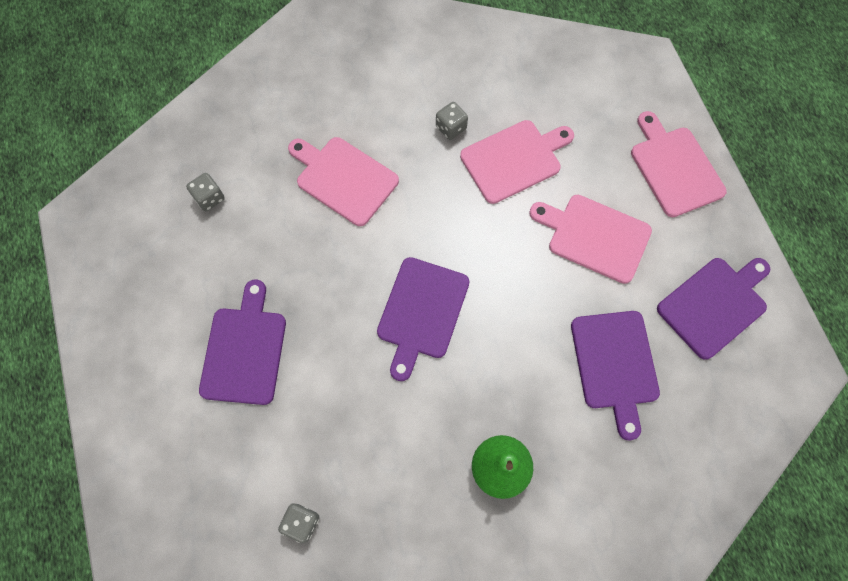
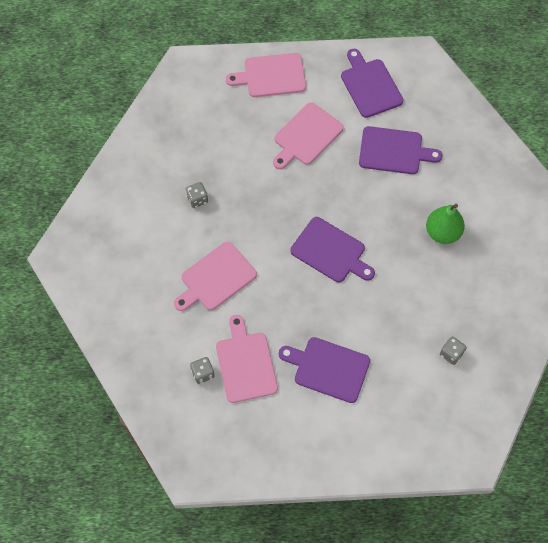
camera: 75 degrees left, 5 degrees down
(514, 159) = (235, 166): pink cutting board -> pink cutting board (245, 363)

